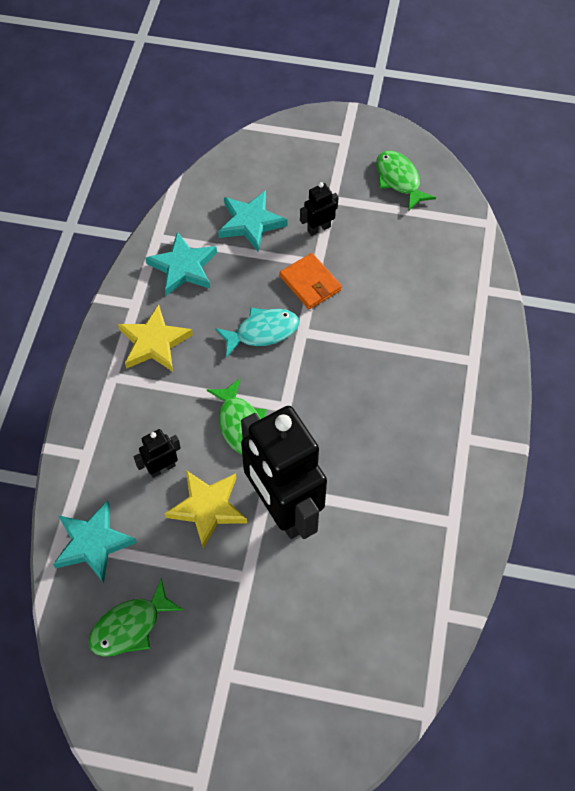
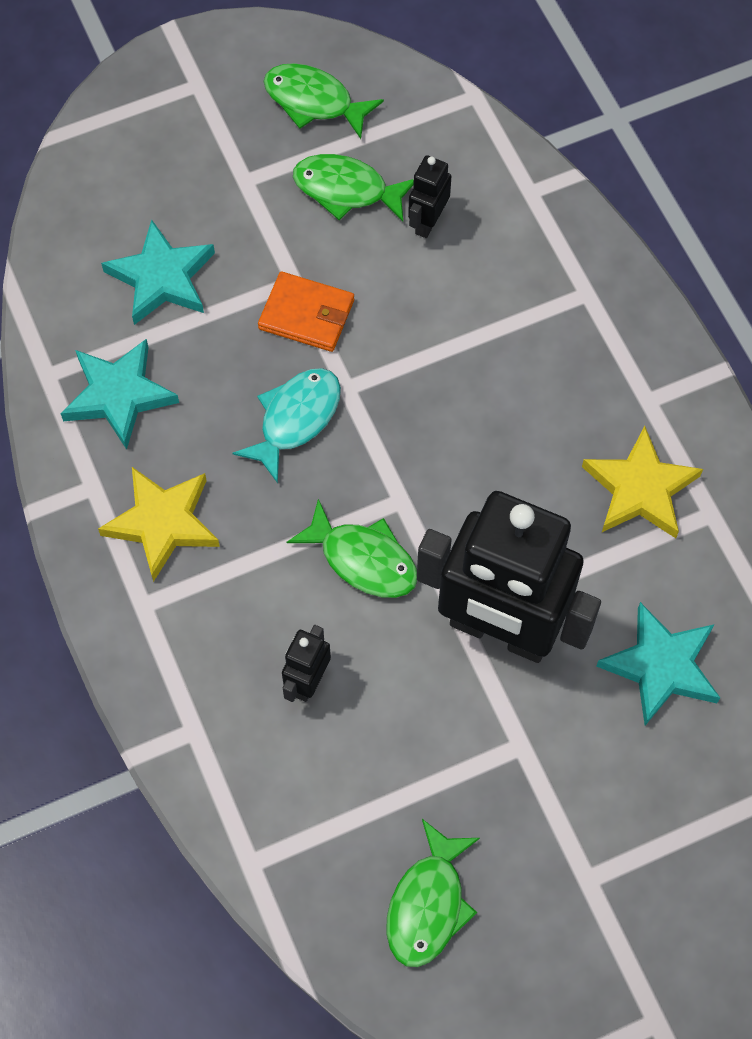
camera: 35 degrees left, 5 degrees up
(93, 543) = (297, 836): turquoise star -> turquoise star (661, 666)
(207, 508) = (406, 693): yellow star -> yellow star (640, 489)
(318, 228) = (259, 232): black robot -> black robot (427, 222)
(381, 233) = (347, 190): none -> green fish

